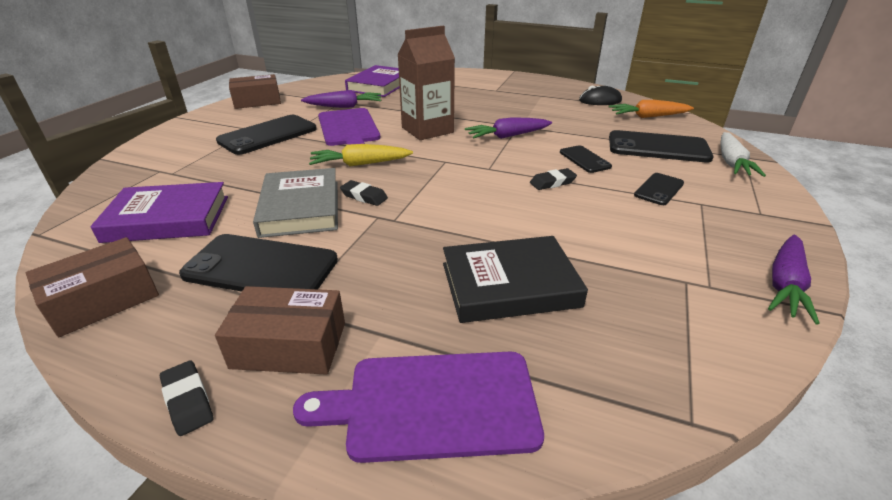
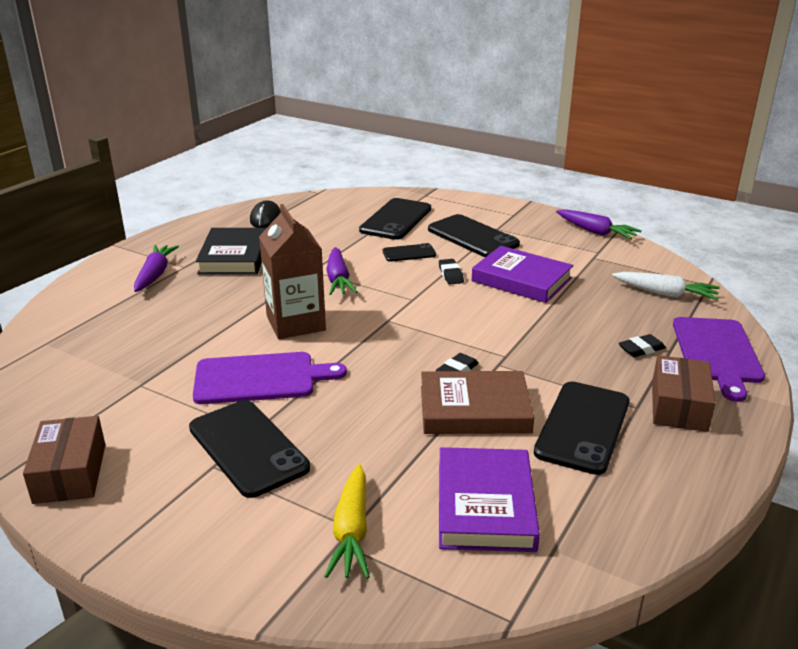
camera: 80 degrees left, 5 degrees down
(103, 300) = (639, 519): brown box -> none
(188, 401) = (740, 446): black eraser -> black eraser (641, 349)
(301, 208) = (474, 409): grey book -> brown book
(344, 106) = (166, 381): purple carrot -> purple carrot (155, 274)
(359, 164) = (377, 372): yellow carrot -> yellow carrot (351, 532)
(380, 85) = (88, 348): purple book -> purple book (521, 280)
(509, 285) = (601, 314): black book -> black book (234, 256)
(648, 117) = (324, 207): orange carrot -> none
(659, 189) = (472, 237): black phone -> black phone, size x1.85
(731, 162) = (434, 202): white carrot -> white carrot (665, 294)

